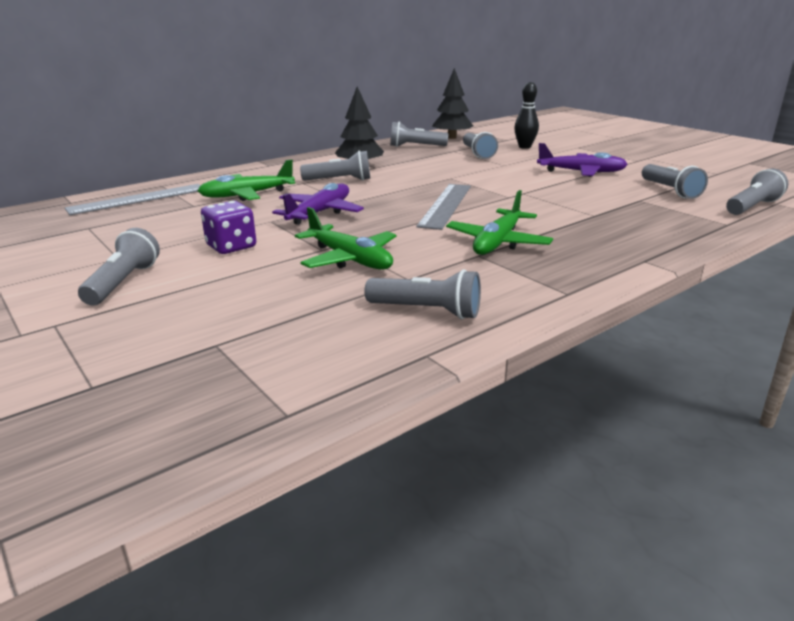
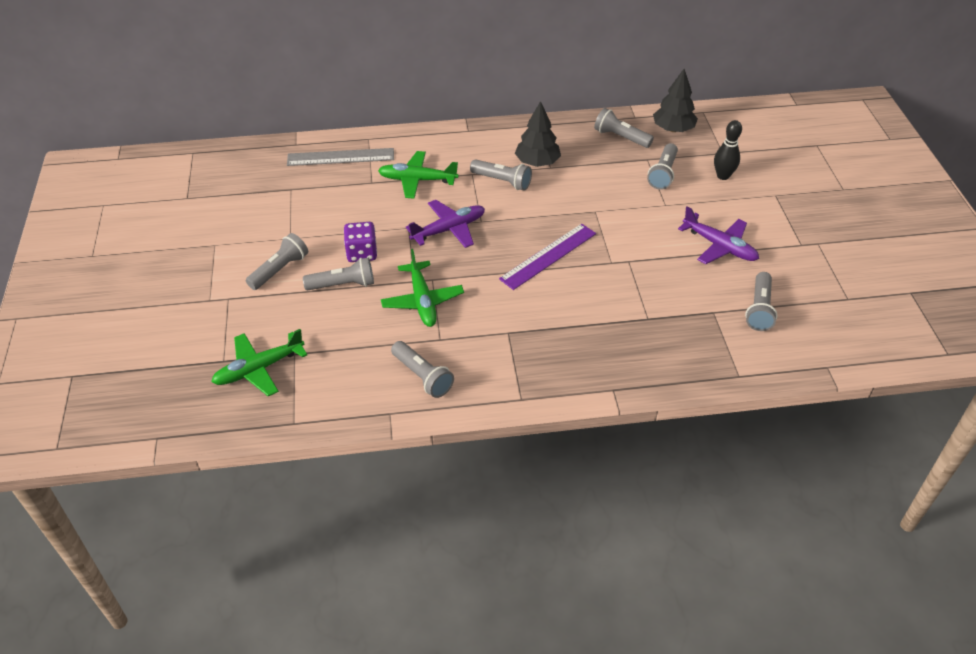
camera: 30 degrees right, 20 degrees up
(445, 205) = (548, 256): grey ruler -> purple ruler
(498, 242) = (536, 323): green plane -> green plane (259, 369)
(752, 207) = (796, 363): grey flashlight -> grey flashlight (343, 284)

